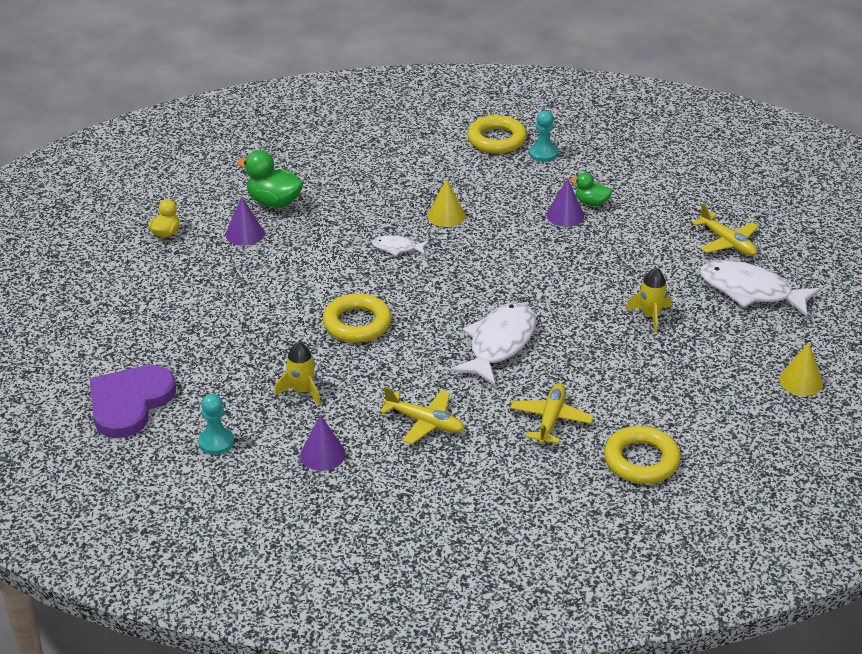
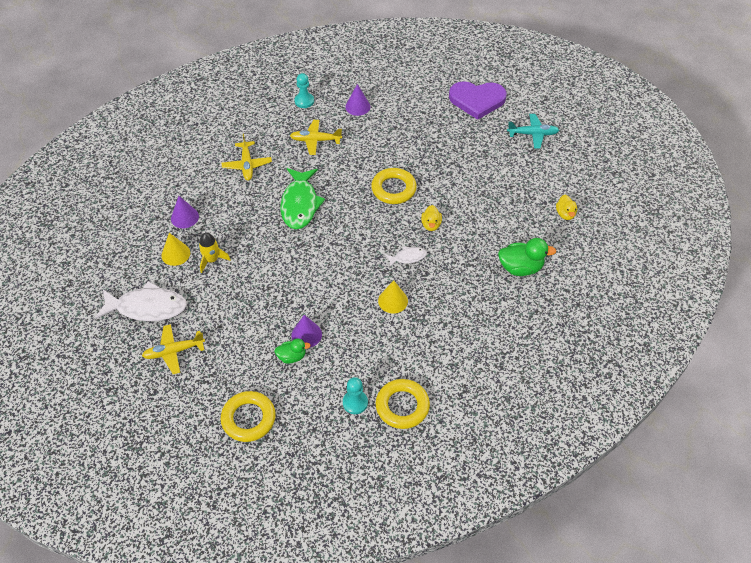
camera: 155 degrees right, 15 degrees up
(102, 330) = (533, 134): none -> turquoise plane
(129, 403) = (477, 100): purple heart -> purple heart turned 90 degrees clockwise
(216, 442) = (415, 95): turquoise pawn -> turquoise pawn (304, 101)
(244, 234) = (516, 232): purple cone -> purple cone (184, 217)
(302, 391) = (394, 136): yellow rocket -> none
(341, 270) = (431, 225): none -> yellow duck
(499, 344) = (300, 204): white fish -> green fish
(641, 460) = (188, 157): yellow ring -> yellow ring (248, 419)
(727, 242) = (174, 351): yellow plane -> yellow plane turned 45 degrees counterclockwise
(801, 381) = (102, 241): yellow cone -> yellow cone (175, 254)

